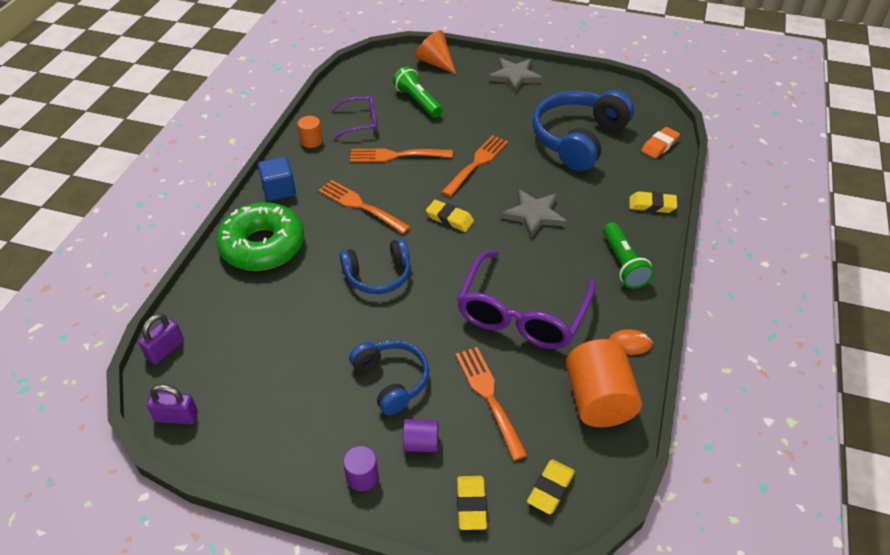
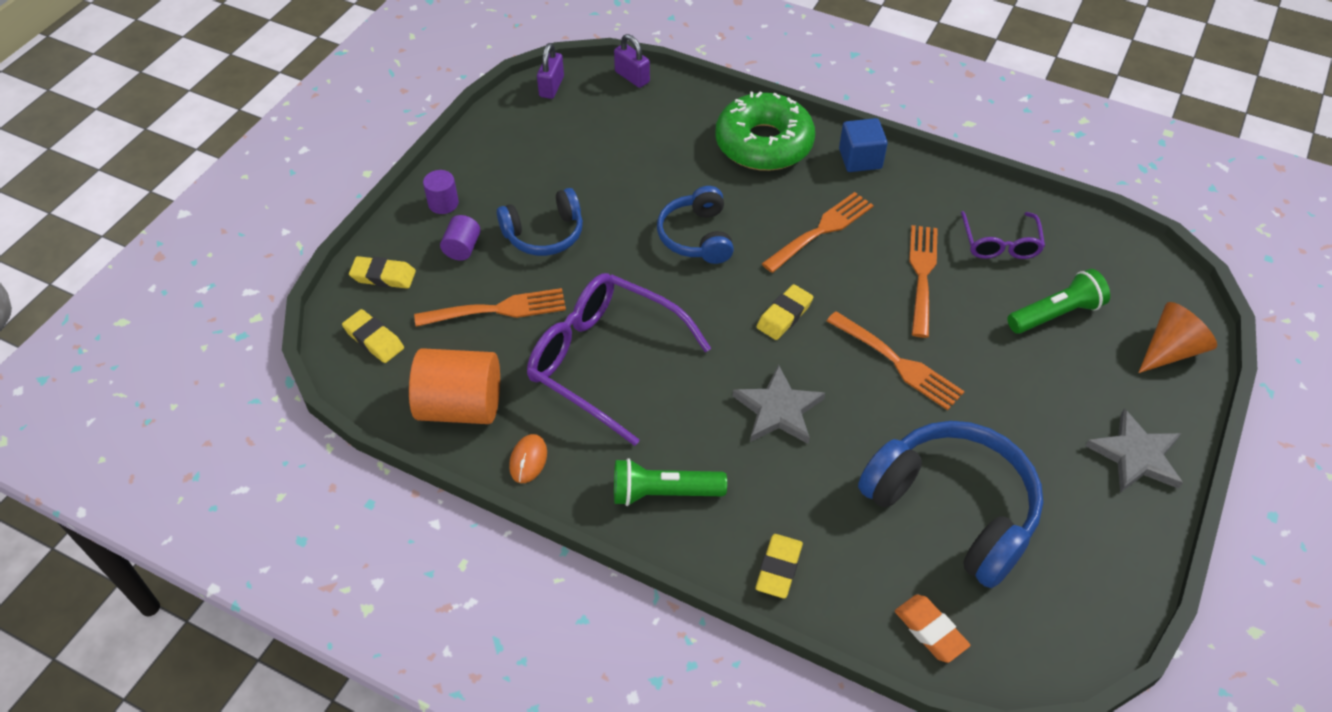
camera: 100 degrees right, 5 degrees up
(311, 141) = (958, 191): orange cylinder -> none

